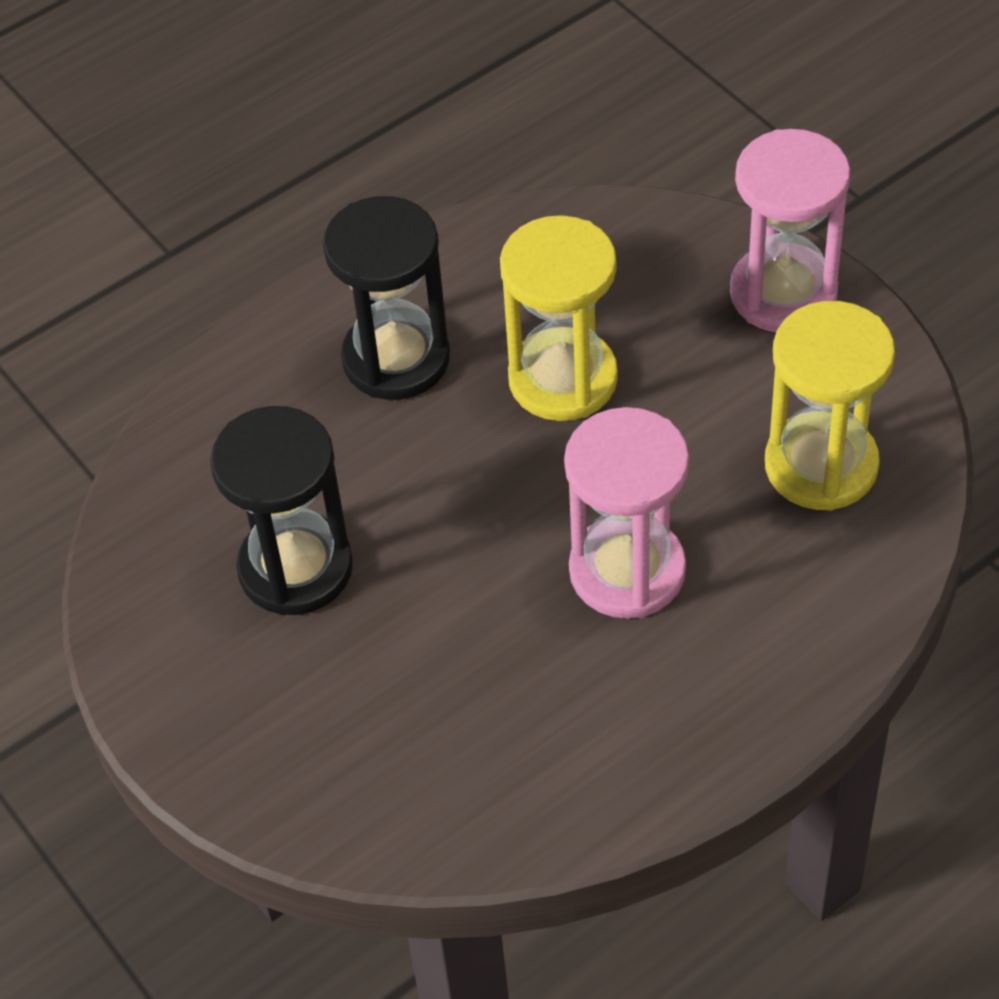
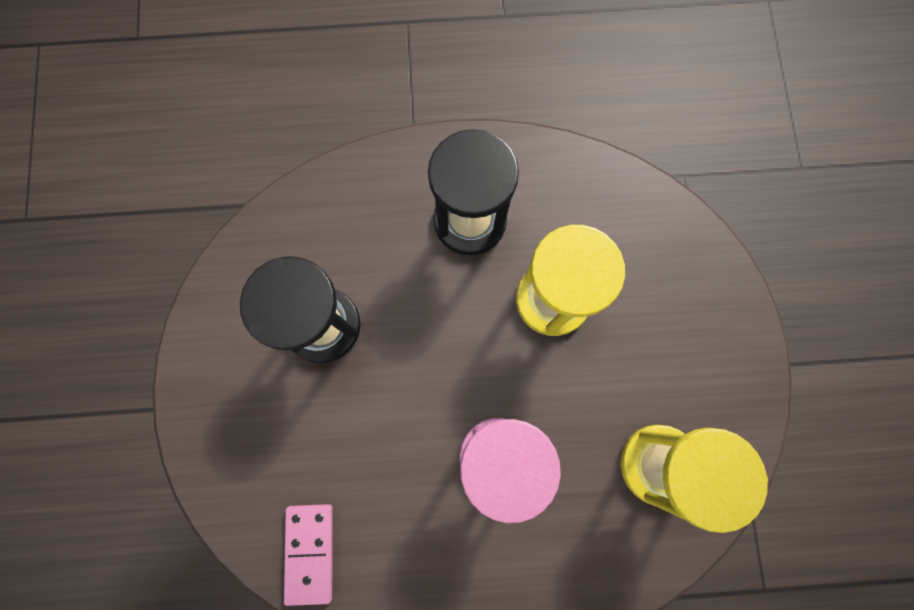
camera: 30 degrees right, 25 degrees up
(473, 808) = (310, 552): none -> pink domino
(783, 293) = (722, 326): pink hourglass -> none

